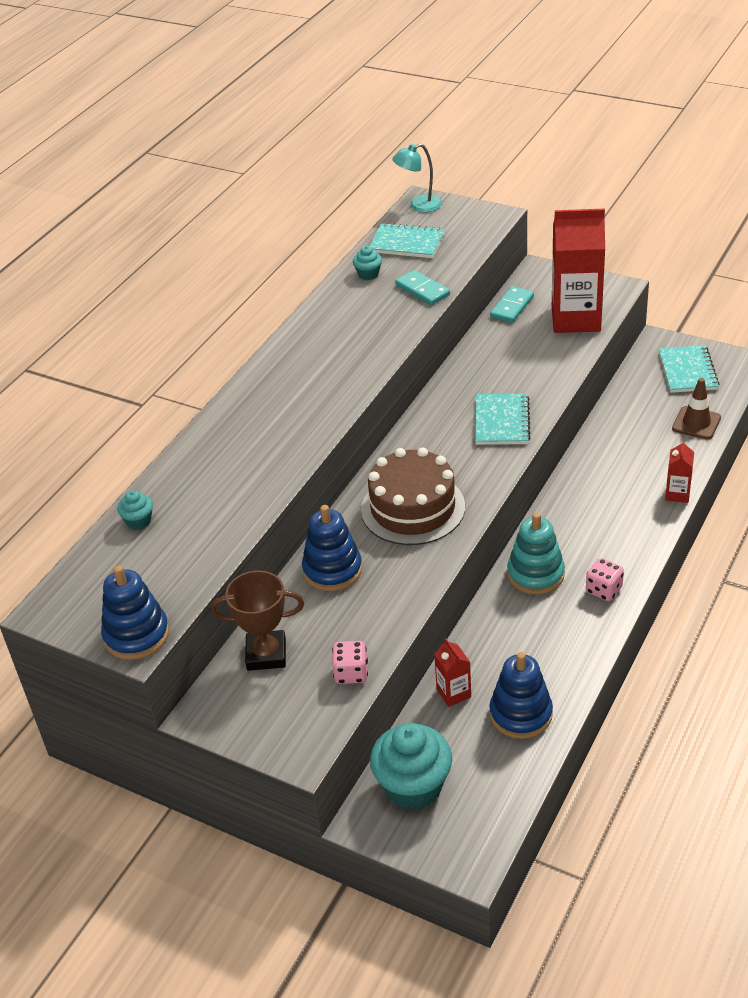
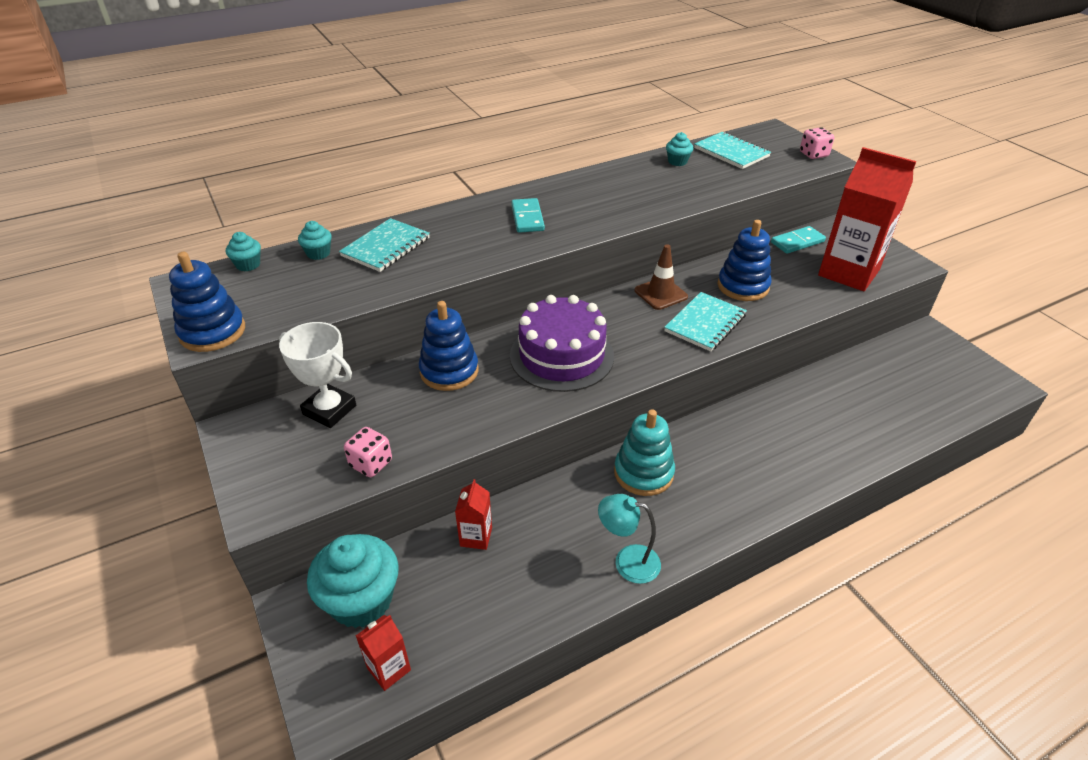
camera: 30 degrees right, 0 degrees up
(84, 564) = (248, 265): none -> turquoise cupcake
(266, 654) = (329, 410): brown trophy -> white trophy
(413, 508) = (561, 355): brown cake -> purple cake
(419, 206) = (767, 132): turquoise lamp -> turquoise lamp (627, 561)
(422, 290) = (710, 187): turquoise domino -> turquoise domino (527, 218)
(521, 714) = (513, 594): blue stacking toy -> blue stacking toy (743, 286)
(604, 590) = (693, 522): pink dice -> pink dice (813, 154)
(677, 494) = (843, 472): red carton -> red carton (389, 669)
(687, 371) = (941, 369): turquoise notebook -> turquoise notebook (386, 247)
(696, 423) = (914, 418): brown traffic cone -> brown traffic cone (660, 294)

